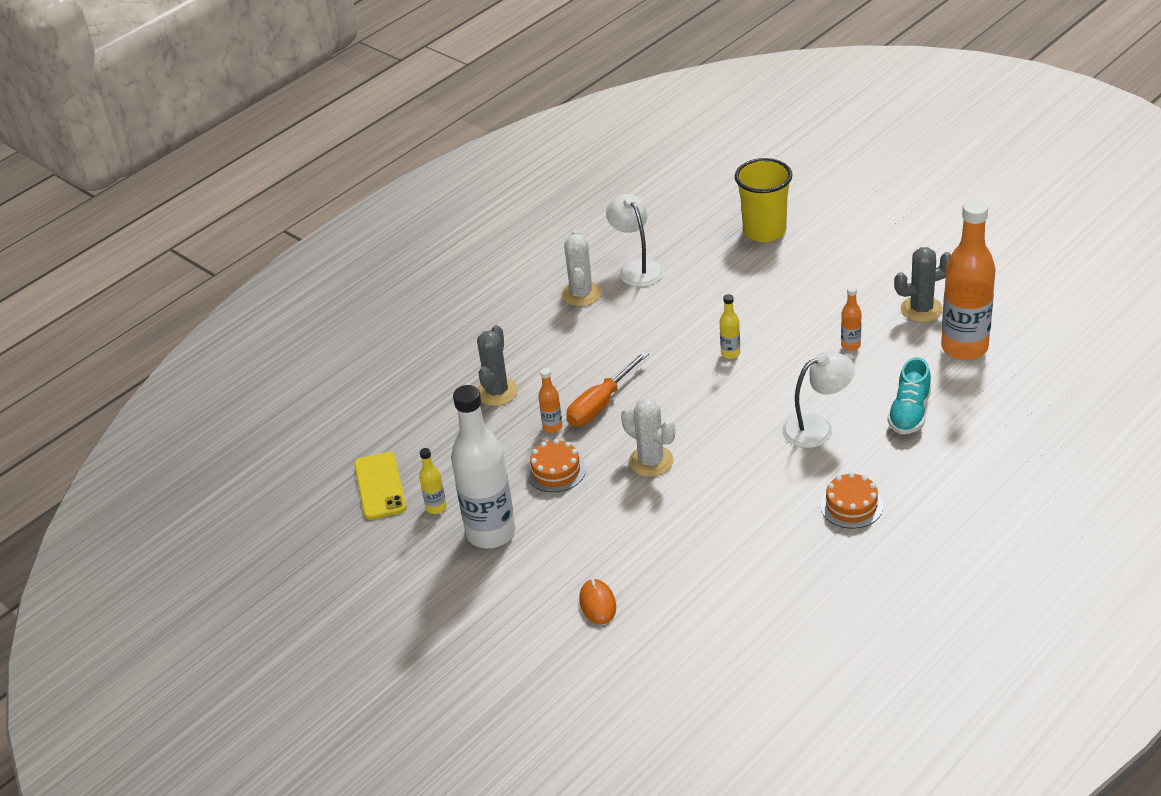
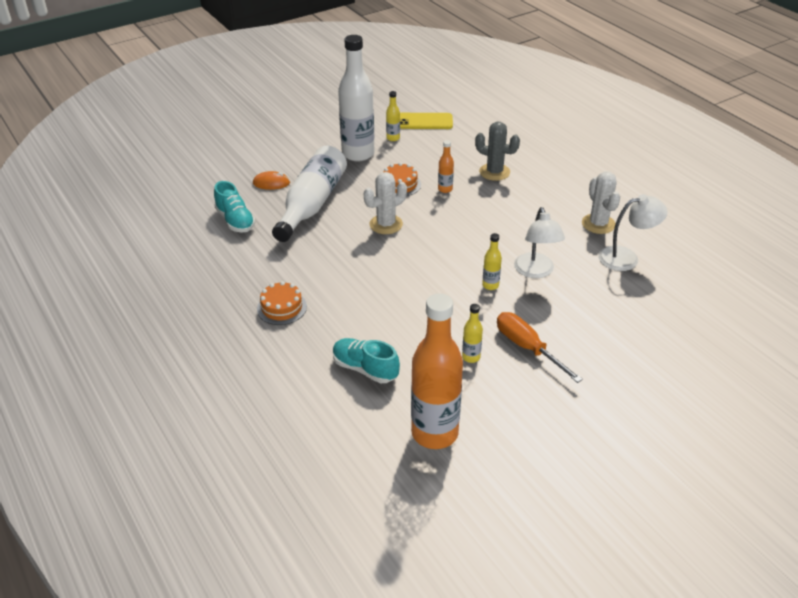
camera: 100 degrees right, 0 degrees up
(581, 294) = (598, 224): white cactus -> white cactus turned 60 degrees clockwise
(600, 404) = (459, 212): orange screwdriver -> orange screwdriver (527, 348)
(633, 544) = (312, 204): none -> white bottle
(703, 610) = (235, 221): none -> turquoise shoe
(764, 231) = (666, 344): yellow cup -> none
(817, 428) = (376, 311): white lamp -> white lamp (536, 271)
(850, 345) = (471, 357): orange bottle -> yellow bottle
(921, 309) = (505, 420): grey cactus -> none

